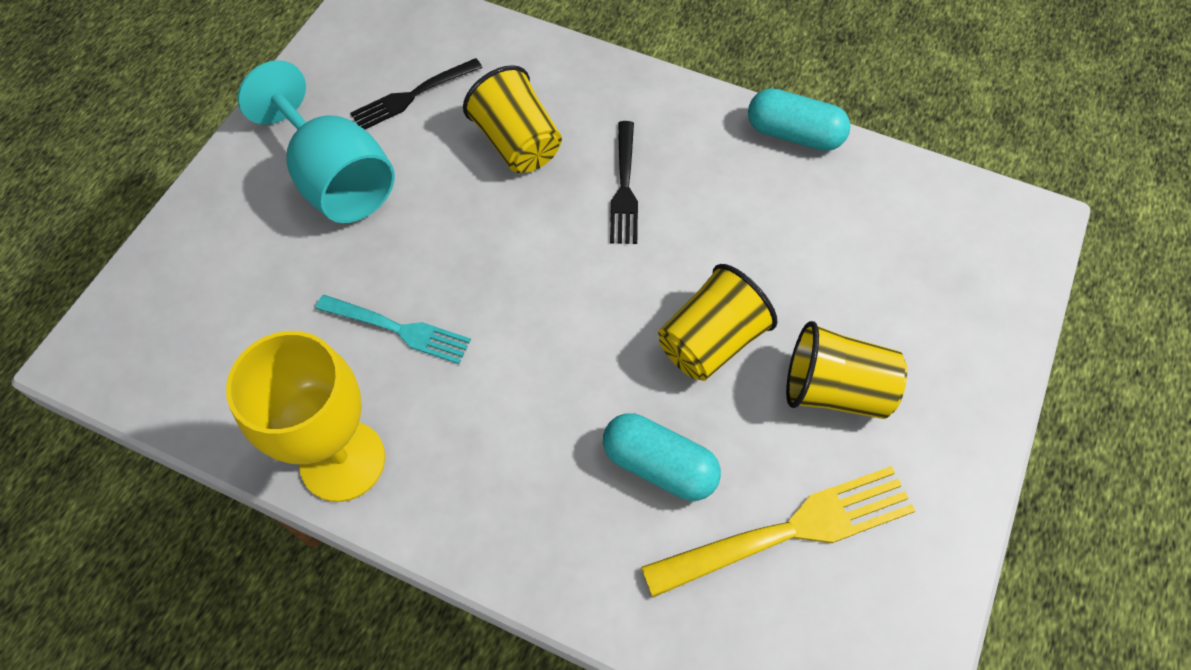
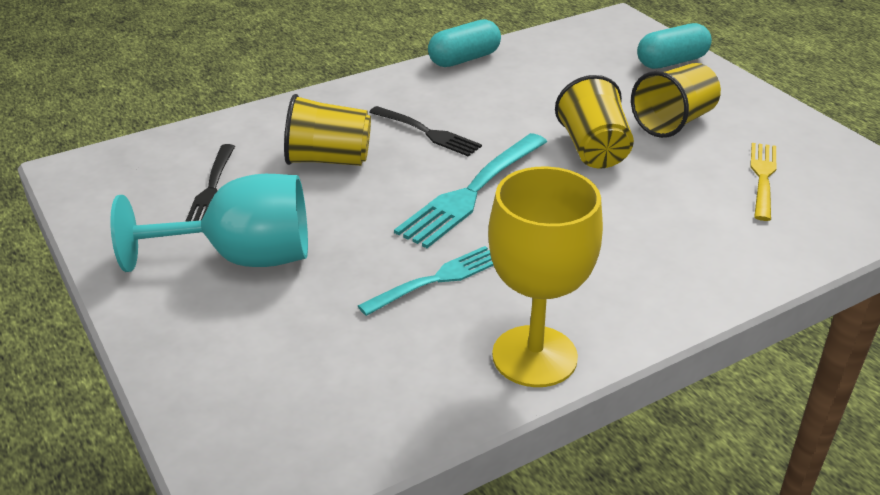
camera: 55 degrees left, 25 degrees down
(553, 280) = (472, 191): none -> turquoise fork
(659, 465) = (672, 206): turquoise capsule -> turquoise capsule (671, 62)
(787, 532) = (763, 178): yellow fork -> yellow fork, size x0.64

